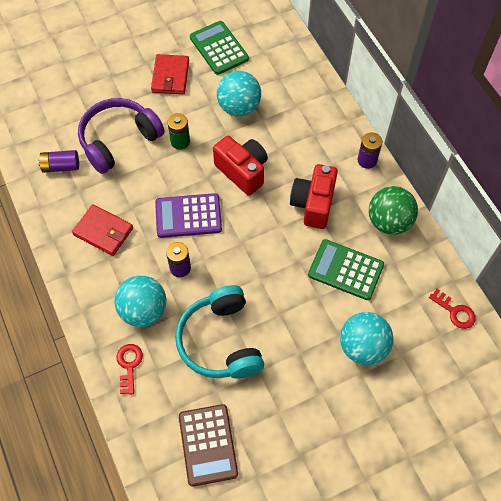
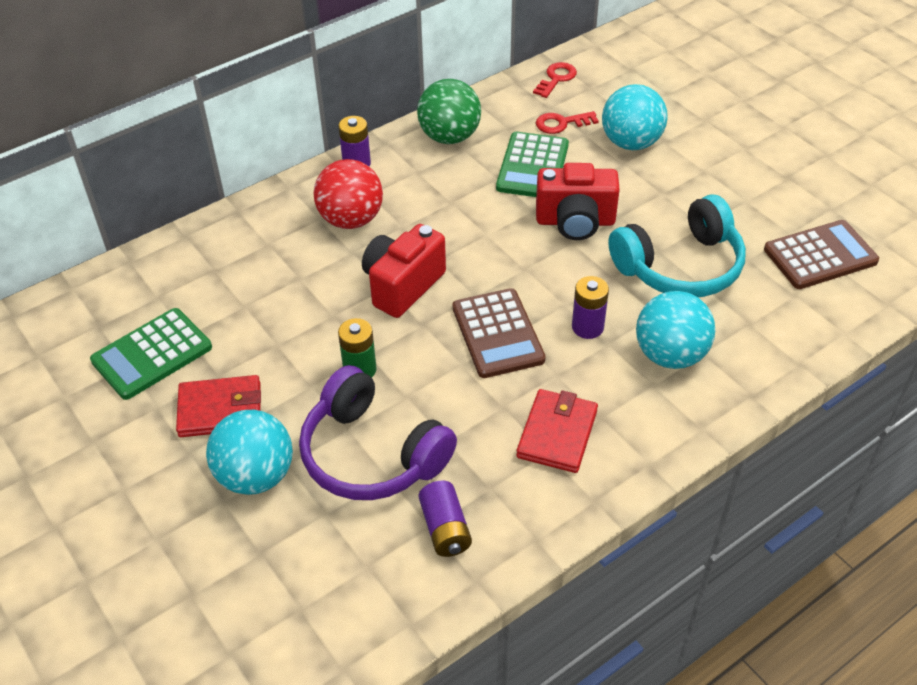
camera: 100 degrees left, 15 degrees down
(129, 365) = (758, 353): red key -> red key (561, 123)
(188, 216) = (497, 334): purple calculator -> brown calculator
(239, 107) = (279, 308): turquoise ball -> turquoise ball (256, 475)
(310, 151) = (351, 219): none -> red ball
(313, 204) = (441, 206): red camera -> red camera (575, 222)

